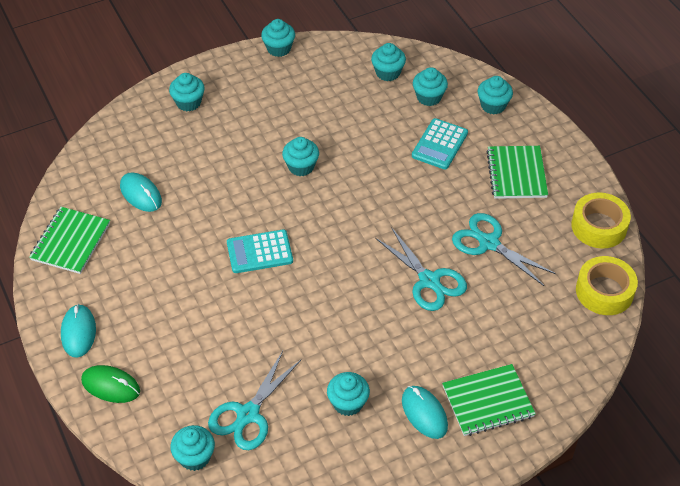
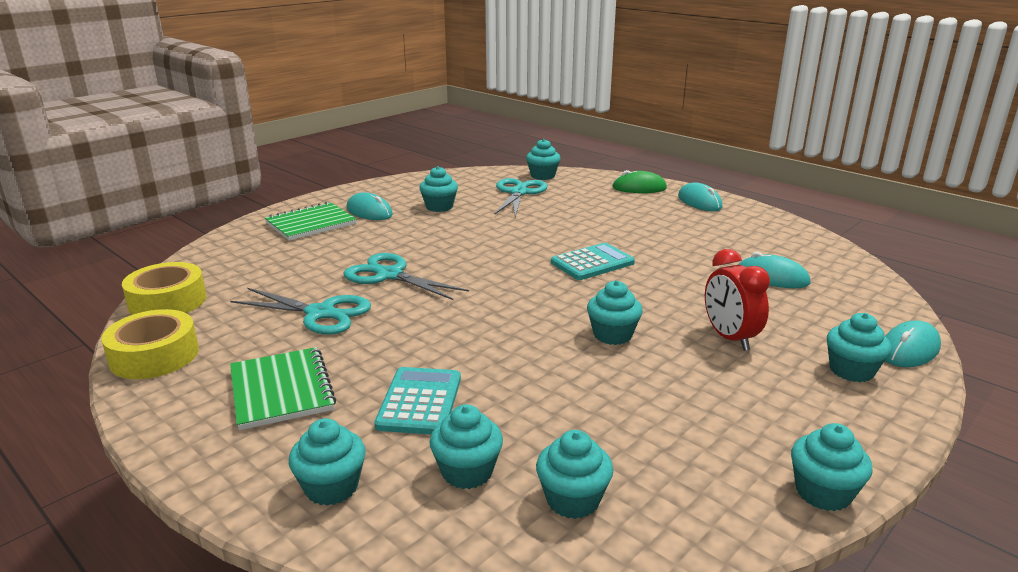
camera: 160 degrees right, 25 degrees down
(71, 242) = (787, 238): green notebook -> none
(137, 107) = (909, 349): none -> turquoise mouse
(231, 144) = (729, 338): none -> red clock

